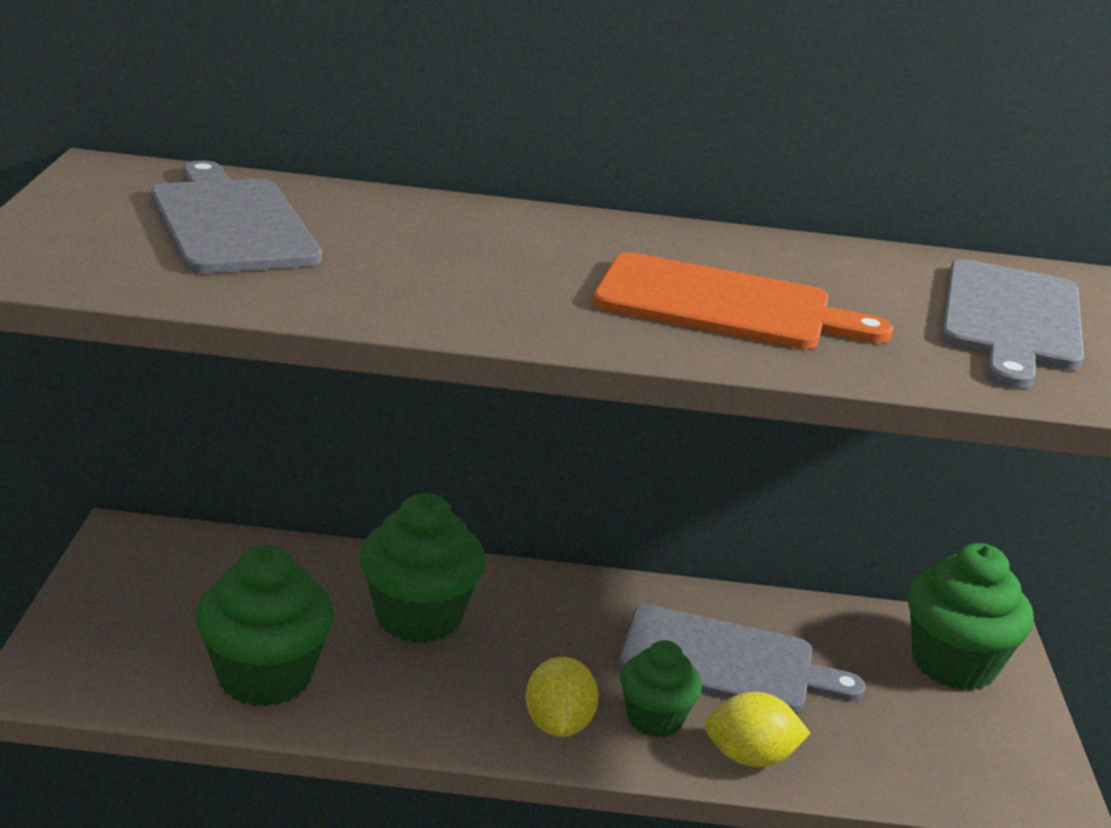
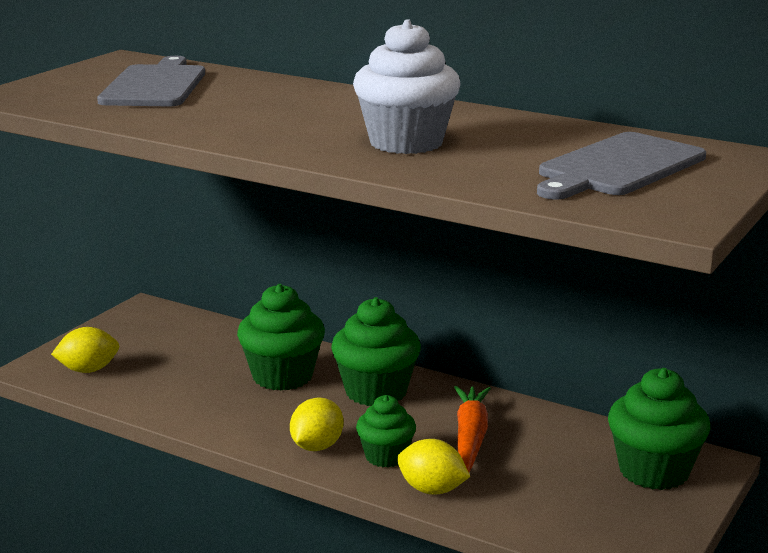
camera: 30 degrees right, 5 degrees down
(128, 666) = (88, 370): none -> yellow lemon
(265, 676) = (160, 389): green cupcake -> green cupcake (376, 392)
(723, 305) = (406, 143): orange cutting board -> white cupcake
(725, 662) = (470, 437): grey cutting board -> orange carrot

